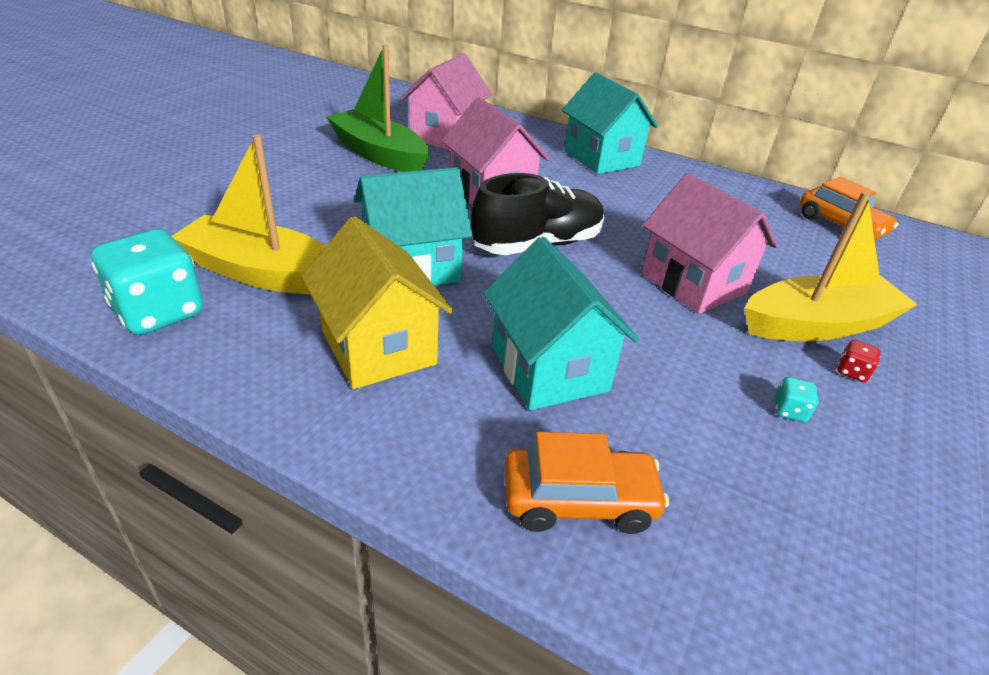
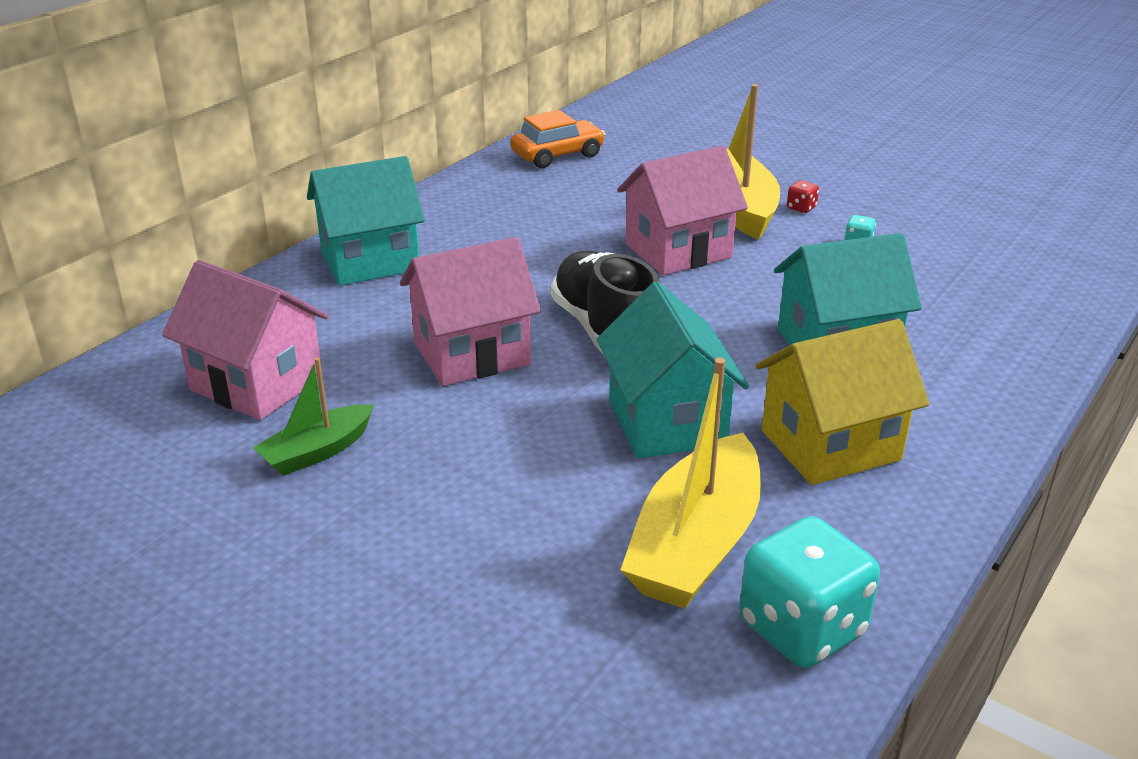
camera: 80 degrees left, 5 degrees down
(379, 154) = (317, 451): green boat -> green boat, size x0.57
(579, 500) = (990, 347): orange car -> none

